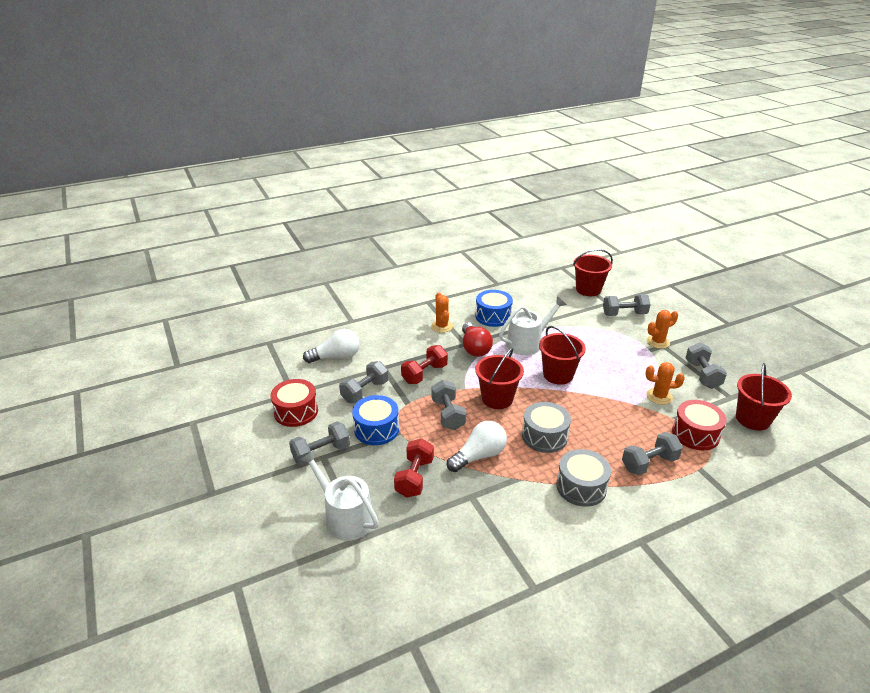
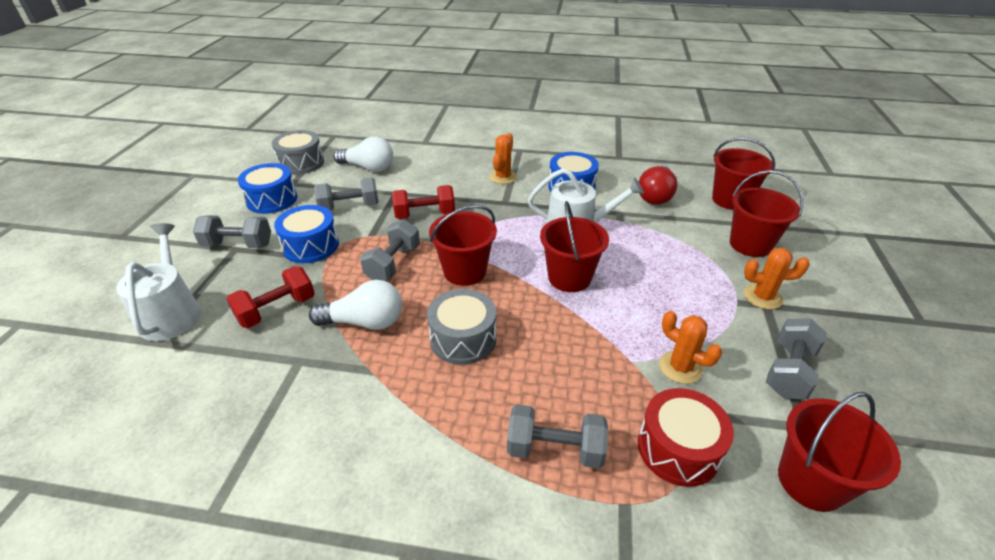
camera: 35 degrees right, 5 degrees up
(296, 411) = (272, 200): red drum -> blue drum
(474, 348) = (509, 210): red light bulb -> red light bulb (655, 195)
(581, 487) = (427, 425): grey drum -> grey drum (301, 163)
(624, 314) = (750, 244): grey dumbbell -> red bucket

